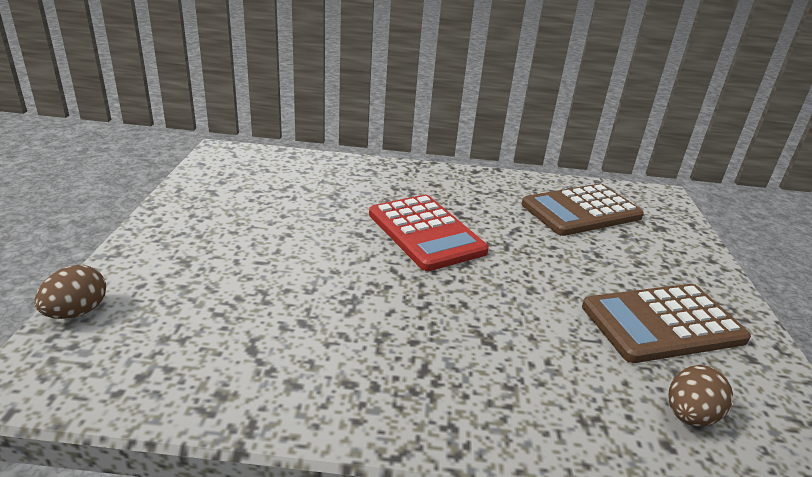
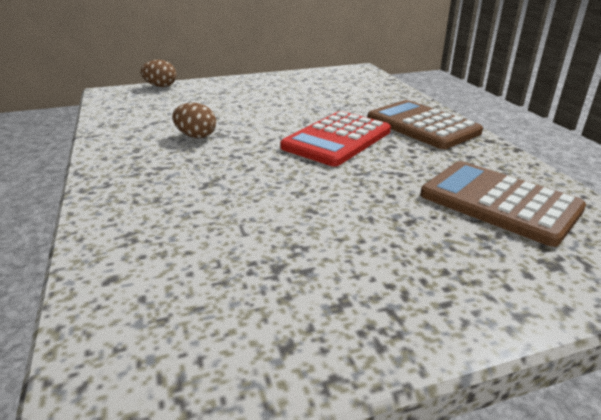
camera: 70 degrees right, 0 degrees up
(662, 323) = (305, 270): brown calculator -> brown calculator (422, 125)
(689, 415) = (154, 291): brown egg -> brown egg (196, 136)

